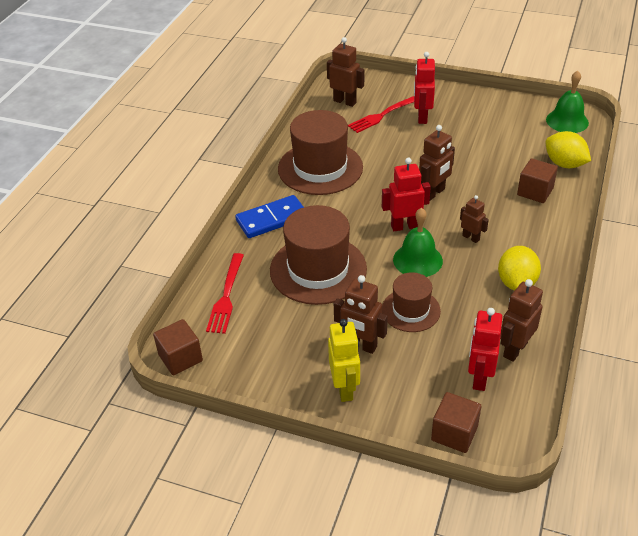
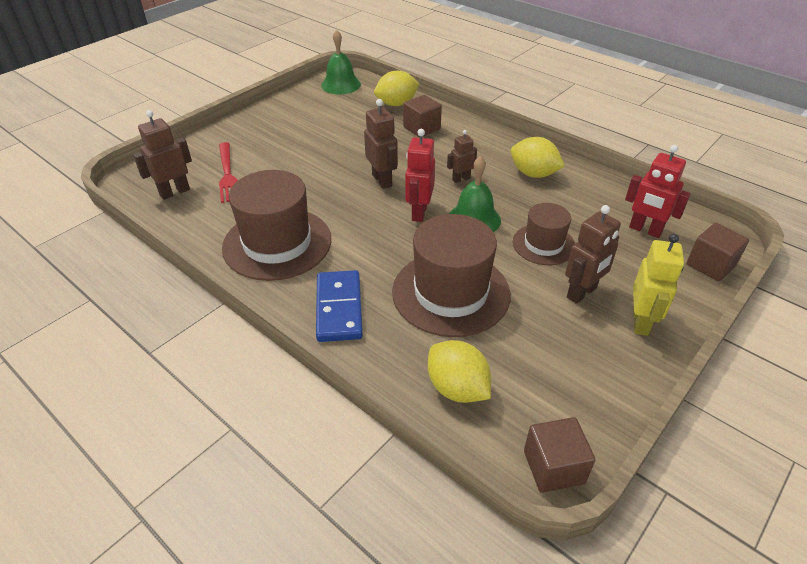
camera: 70 degrees left, 0 degrees up
(226, 296) = (457, 388): red fork -> yellow lemon
(345, 388) = (641, 322): yellow robot -> yellow robot turned 90 degrees clockwise
(422, 117) = (257, 152): red robot -> none
(514, 349) = (615, 200): brown robot -> none

